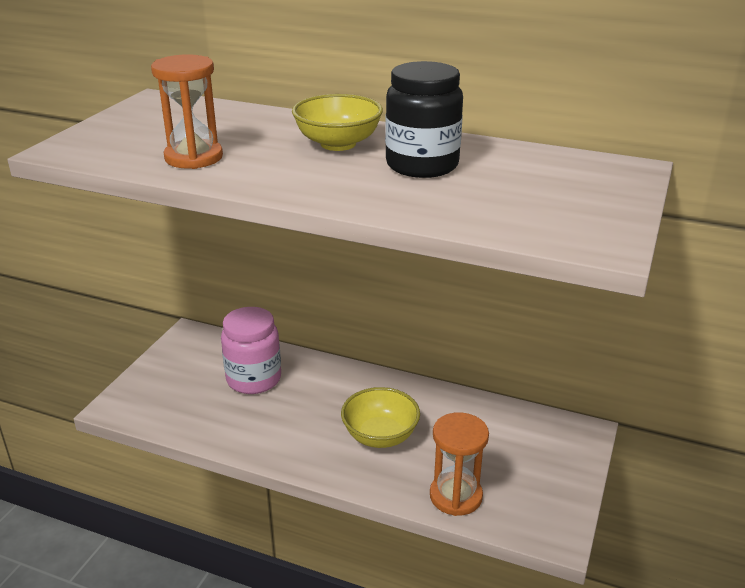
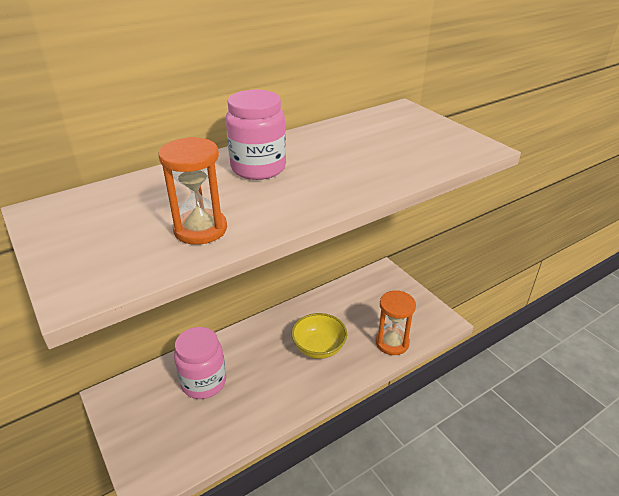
camera: 55 degrees left, 5 degrees up
(338, 144) = (258, 168): yellow bowl -> pink jar
(422, 165) = (330, 155): black jar -> none

